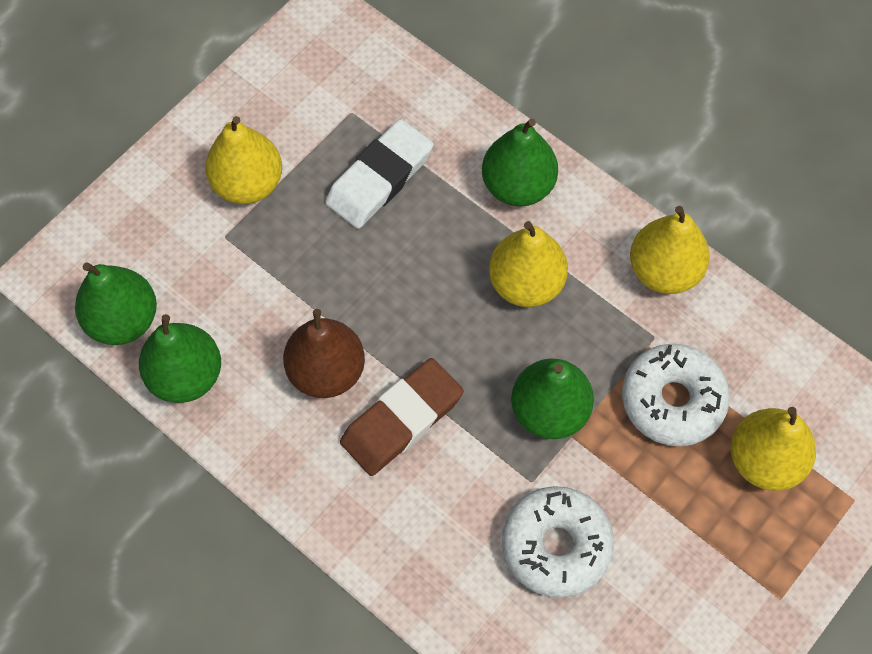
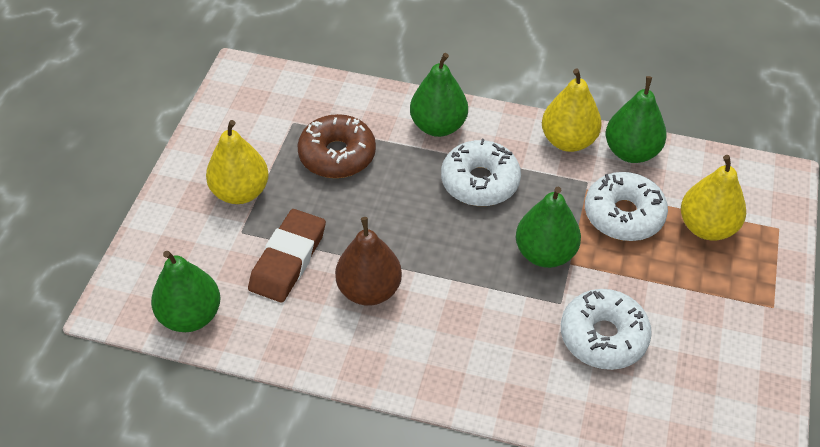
camera: 25 degrees left, 15 degrees down
(186, 376) = (262, 335): green pear -> green pear (631, 152)
(379, 178) = (337, 155): white eraser -> brown donut
(401, 419) = (443, 300): brown eraser -> brown eraser (288, 259)
(526, 283) = (480, 182): yellow pear -> white donut

